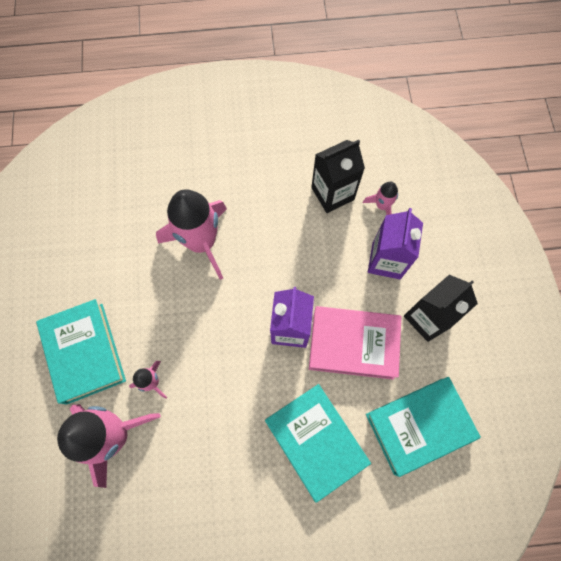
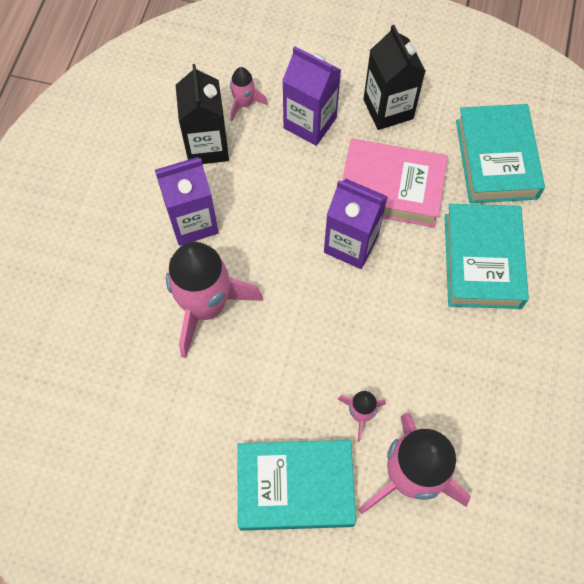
camera: 70 degrees left, 5 degrees down
(265, 208) = (193, 222): none -> purple carton
(315, 441) = (482, 260): turquoise book -> turquoise book turned 75 degrees counterclockwise
(353, 344) = (391, 188): pink book -> pink book turned 75 degrees clockwise

